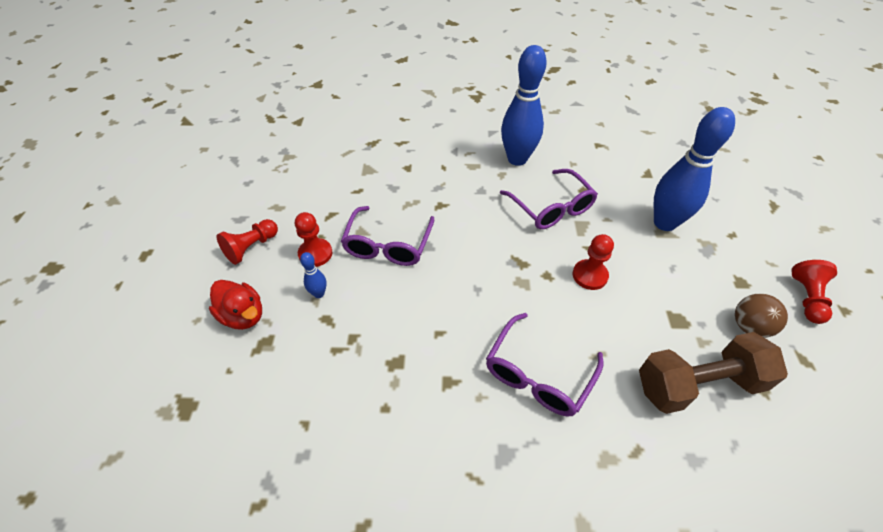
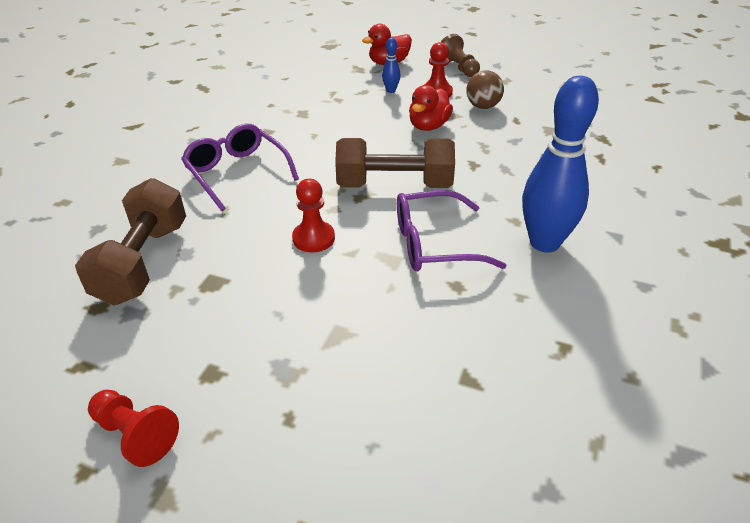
camera: 110 degrees right, 10 degrees down
(251, 247) = (458, 68): red pawn -> brown pawn
(388, 245) = (428, 126): purple glasses -> red duck
(494, 246) = (394, 185): none -> brown dumbbell
(664, 223) = (354, 345): blue bowling pin -> none
(749, 326) = (156, 340): brown ball -> brown ball (483, 106)

